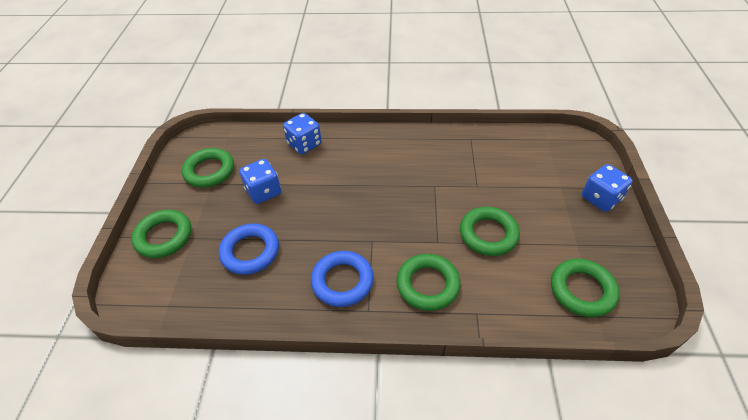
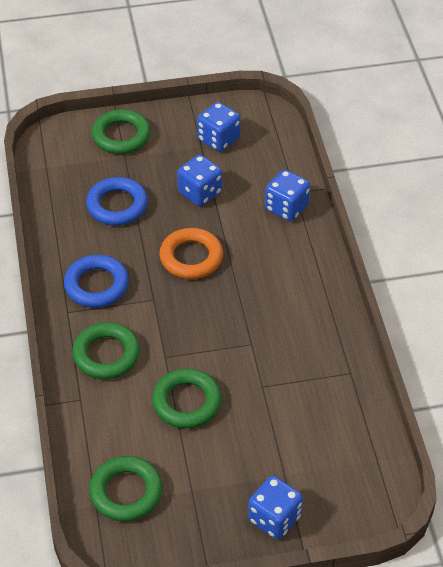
camera: 75 degrees right, 0 degrees up
(209, 171) = (218, 139): green ring -> blue dice
(334, 208) = (191, 257): none -> orange ring

